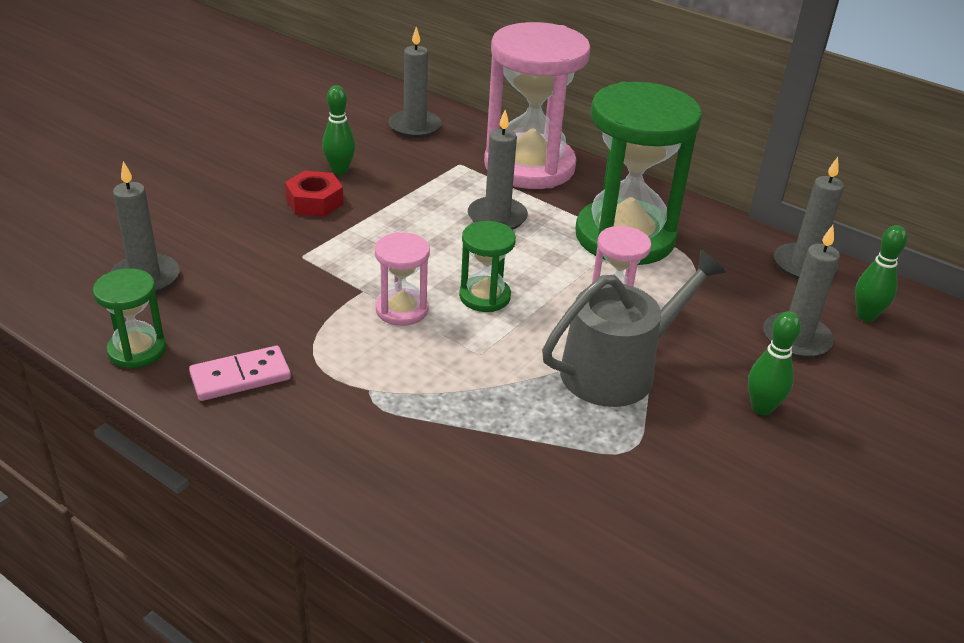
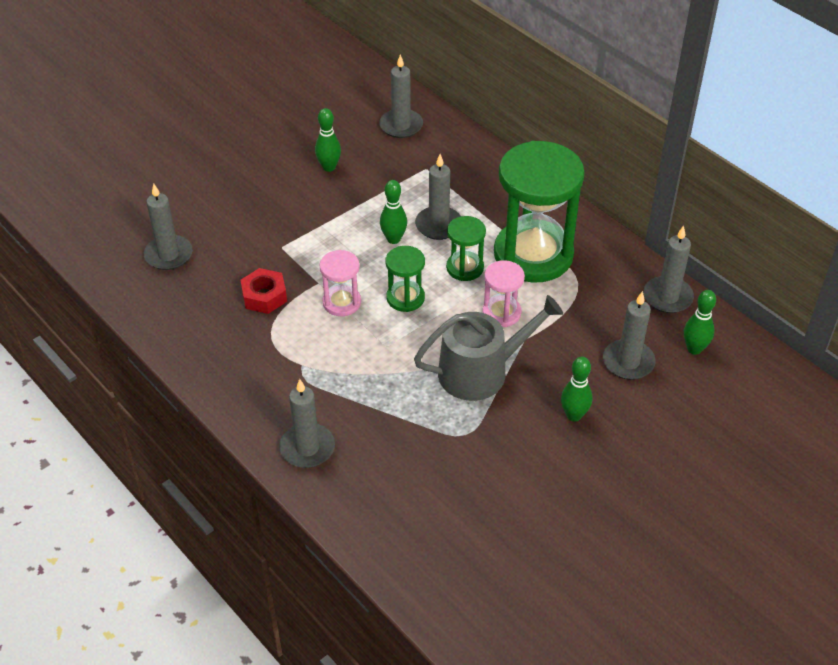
camera: 15 degrees right, 10 degrees up
(137, 350) = (154, 315): green hourglass -> green hourglass (465, 268)
(240, 377) = (218, 344): pink domino -> none
(314, 202) = (302, 196): red nut -> red nut (264, 296)
(410, 498) = (307, 448): none -> grey candle
(446, 235) = (393, 239): none -> green bowling pin
(529, 166) = (482, 176): pink hourglass -> none

